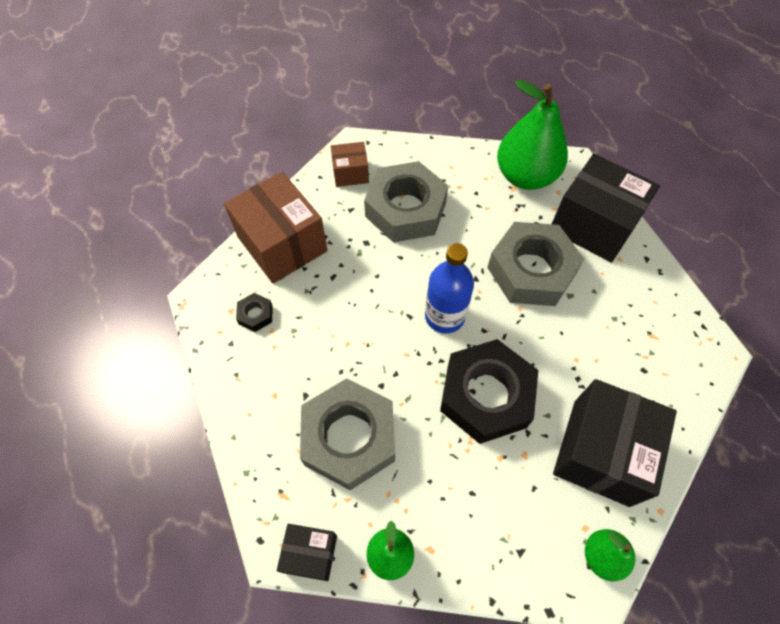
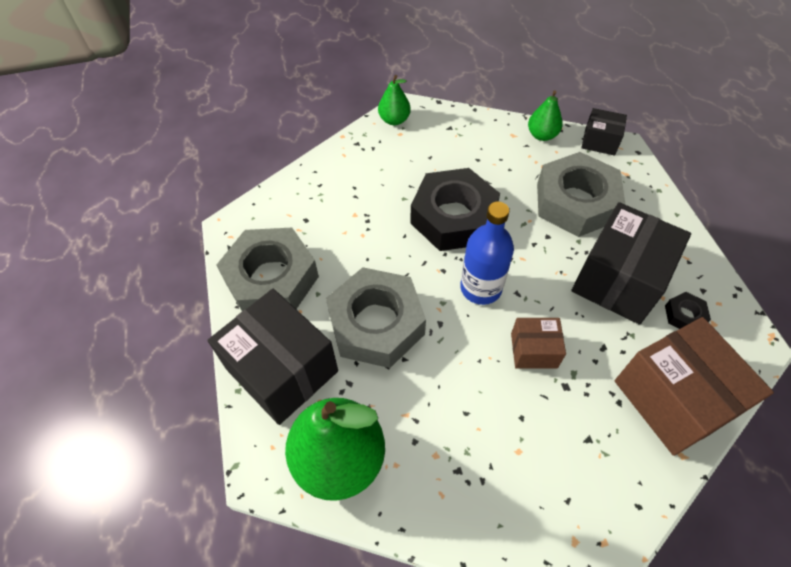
camera: 170 degrees left, 5 degrees down
(350, 173) = (593, 505): brown box -> brown box (533, 350)
(405, 209) = (514, 428): grey nut -> grey nut (271, 279)
(601, 451) = (370, 171): black box -> black box (618, 280)

